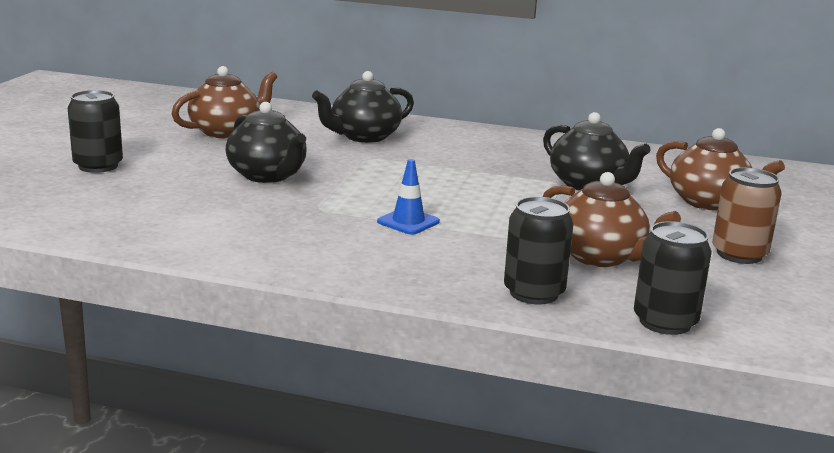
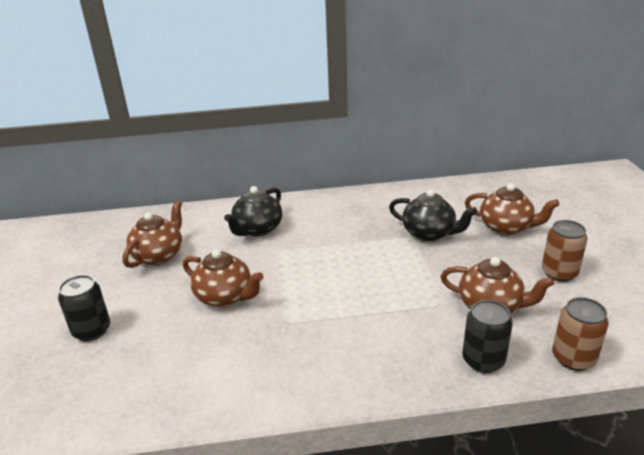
camera: 20 degrees left, 10 degrees up
(268, 176) = (225, 296): black teapot -> brown teapot
(408, 222) = (354, 314): blue traffic cone -> none
(665, 322) = (573, 358): black can -> brown can

